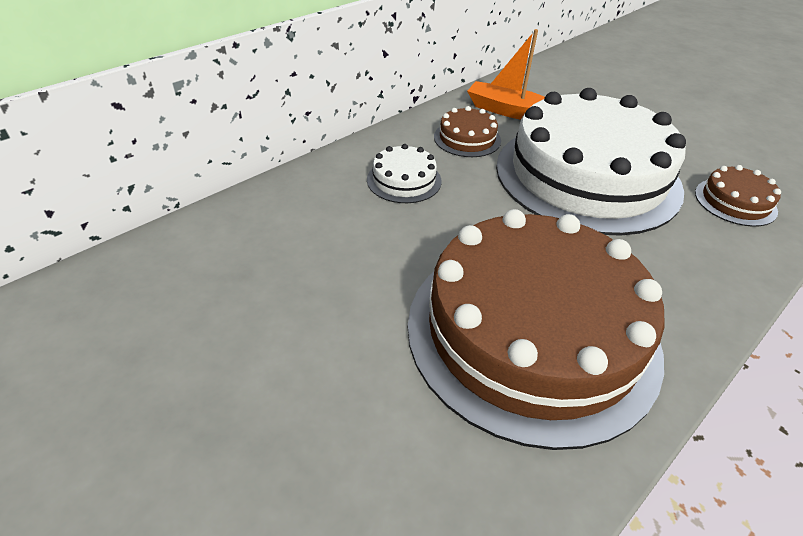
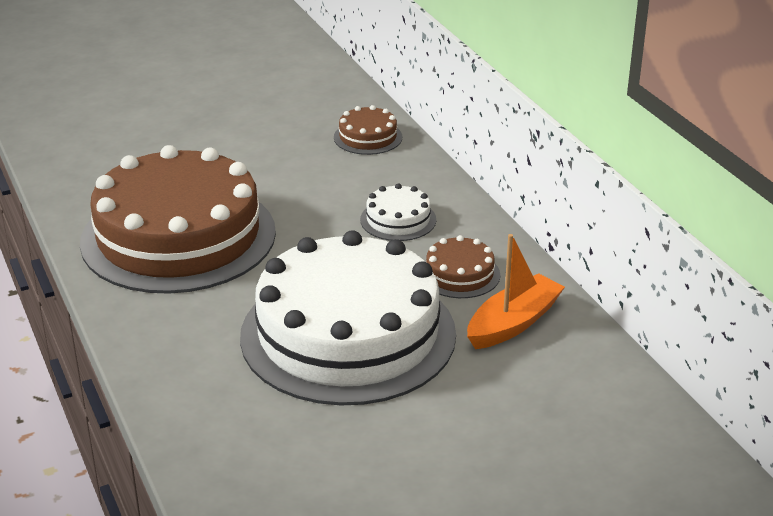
camera: 110 degrees right, 10 degrees down
(735, 202) = (243, 425): brown cake -> brown cake (368, 137)

